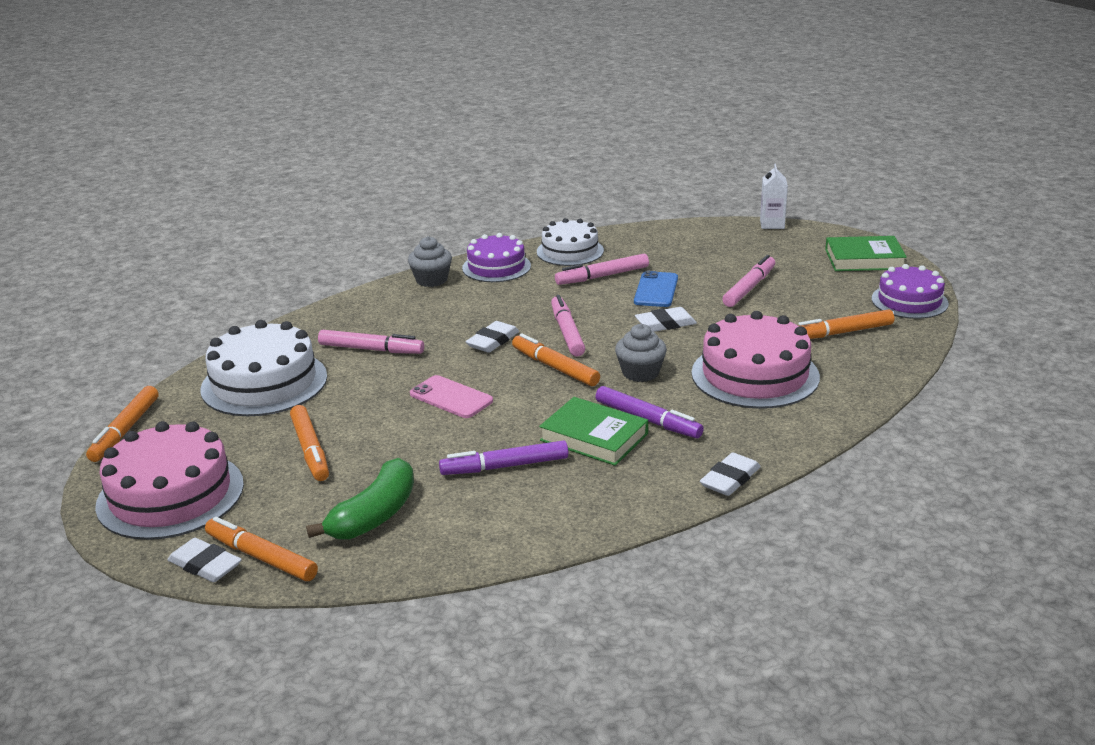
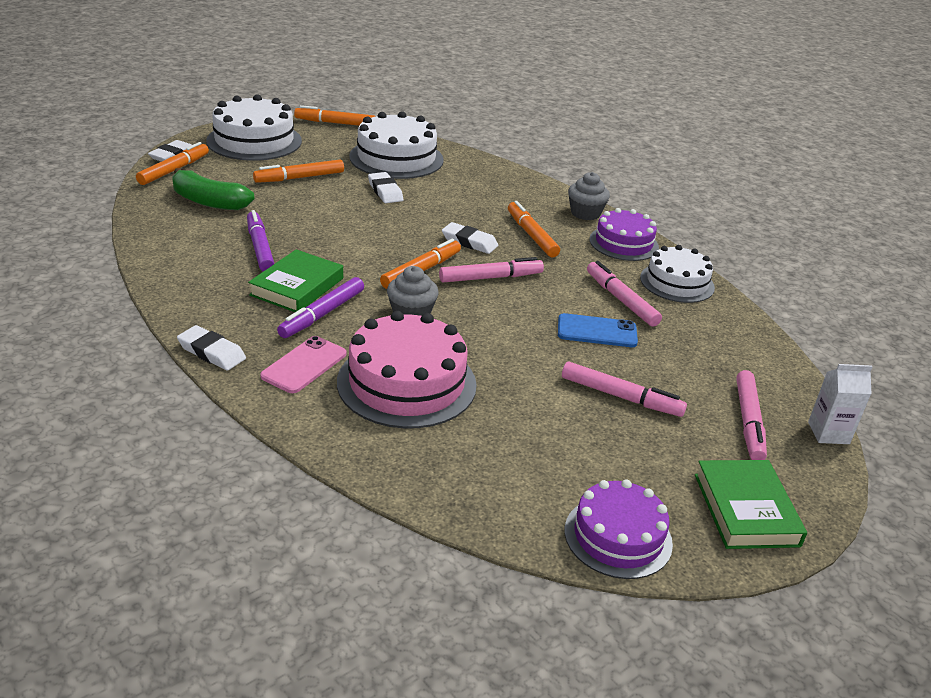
camera: 80 degrees right, 5 degrees up
(170, 495) = (254, 141): pink cake -> white cake
(371, 349) = (450, 192): pink marker -> pink marker (748, 422)
(451, 397) = (370, 225): pink phone -> pink phone (304, 365)
(665, 324) = (517, 333): white eraser -> white eraser (385, 191)
(841, 333) = (513, 458): orange marker -> orange marker (531, 235)

